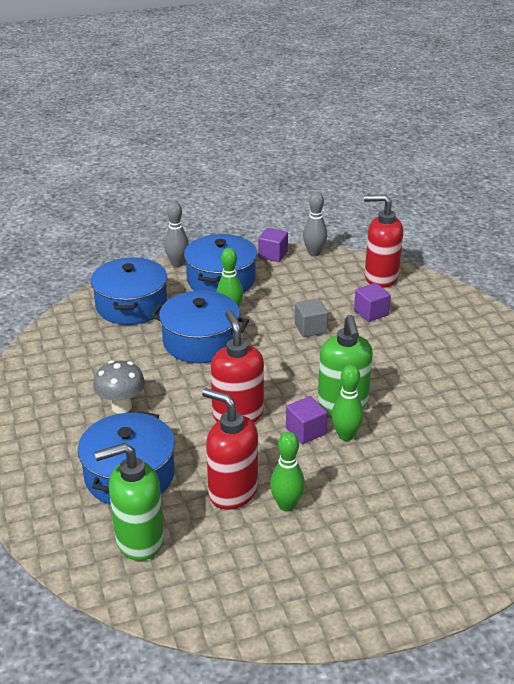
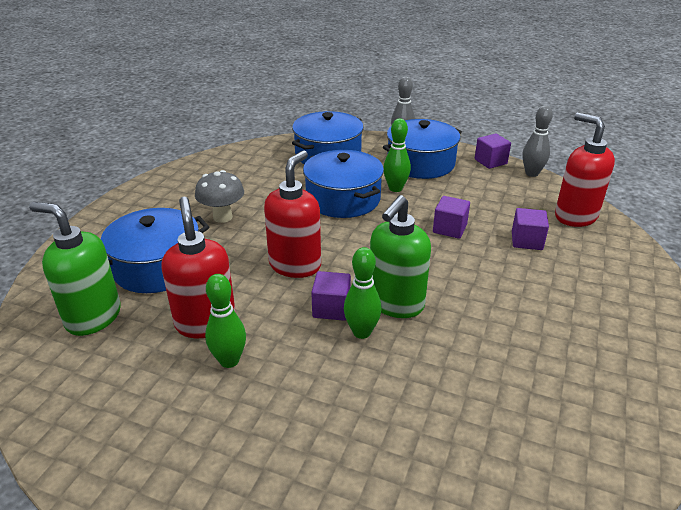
camera: 40 degrees right, 0 degrees up
(310, 328) = (449, 229): grey cube -> purple cube

